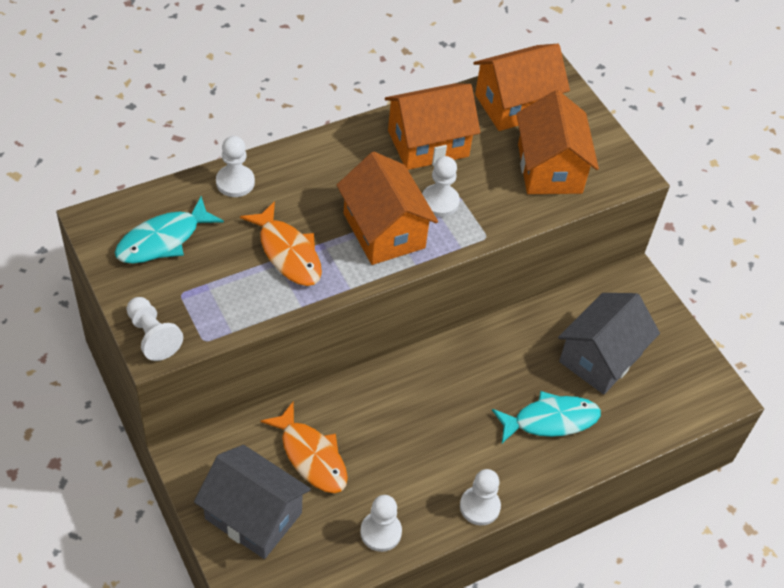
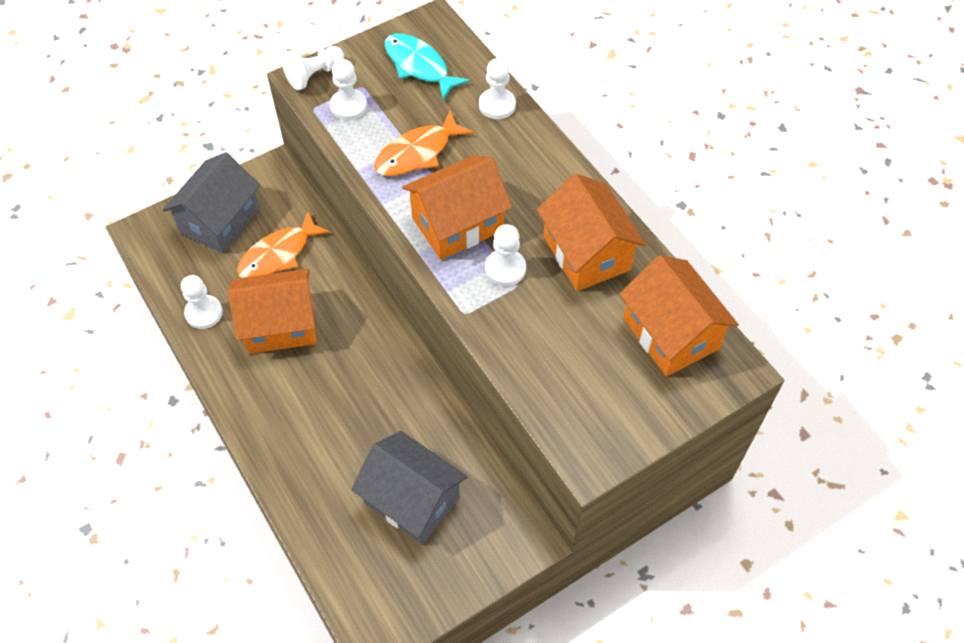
camera: 90 degrees right, 5 degrees up
(479, 506) = (229, 390): white pawn -> white pawn (348, 106)
(549, 168) = (577, 371): orange house -> orange house (280, 325)
(550, 420) = (328, 450): turquoise fish -> none

